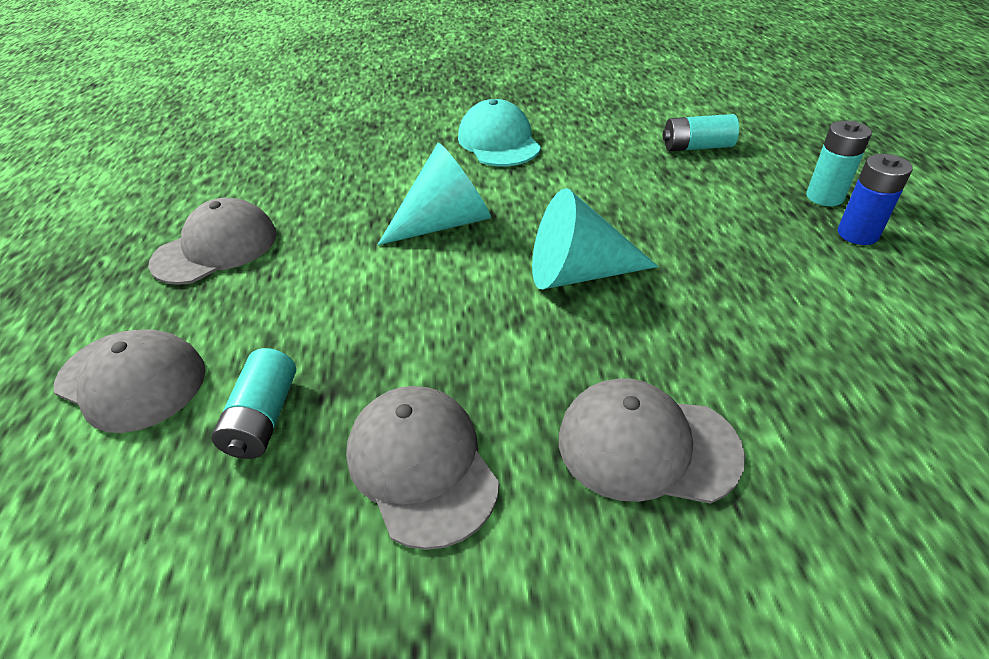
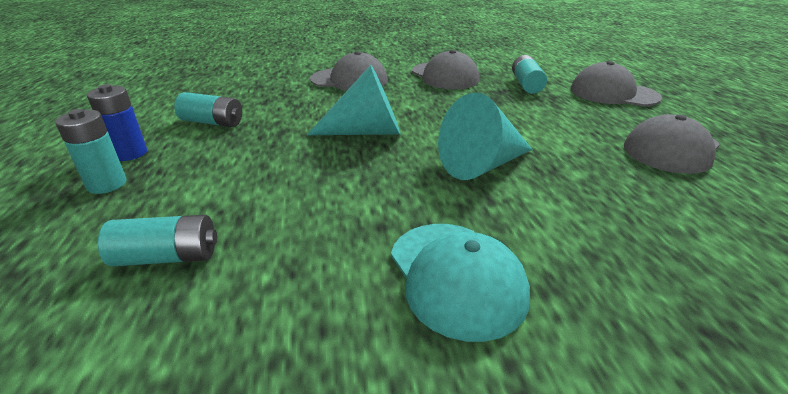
camera: 175 degrees right, 10 degrees down
(815, 292) = (212, 122): none -> turquoise battery

